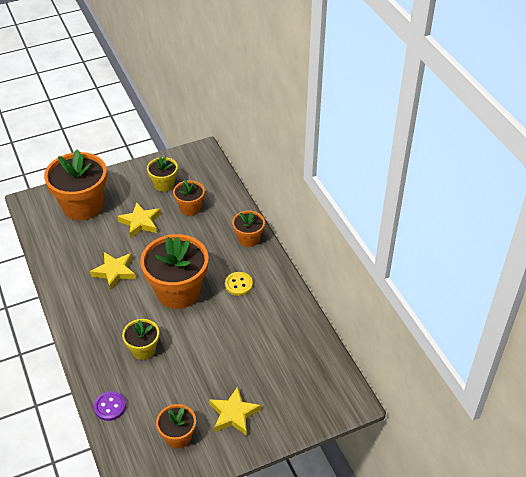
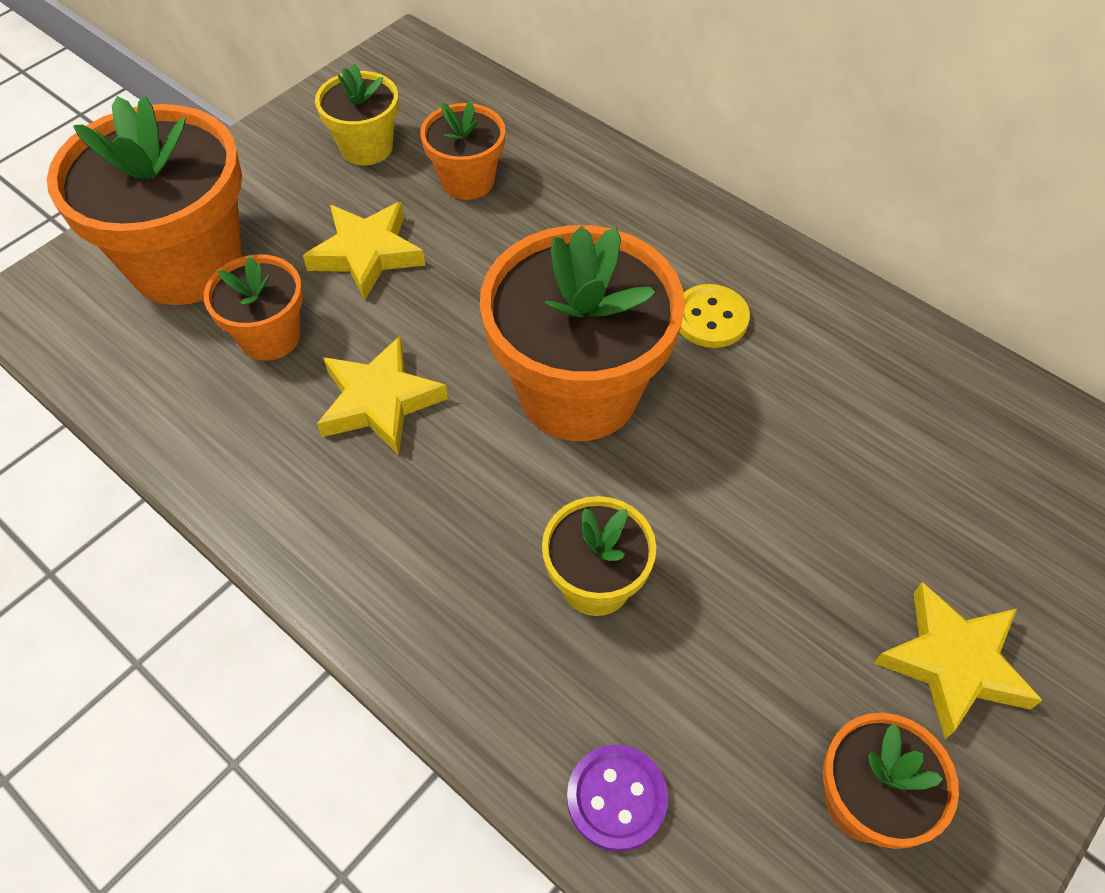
camera: 25 degrees left, 10 degrees up
(248, 239) = (654, 205): orange flower pot -> orange flower pot (270, 336)

